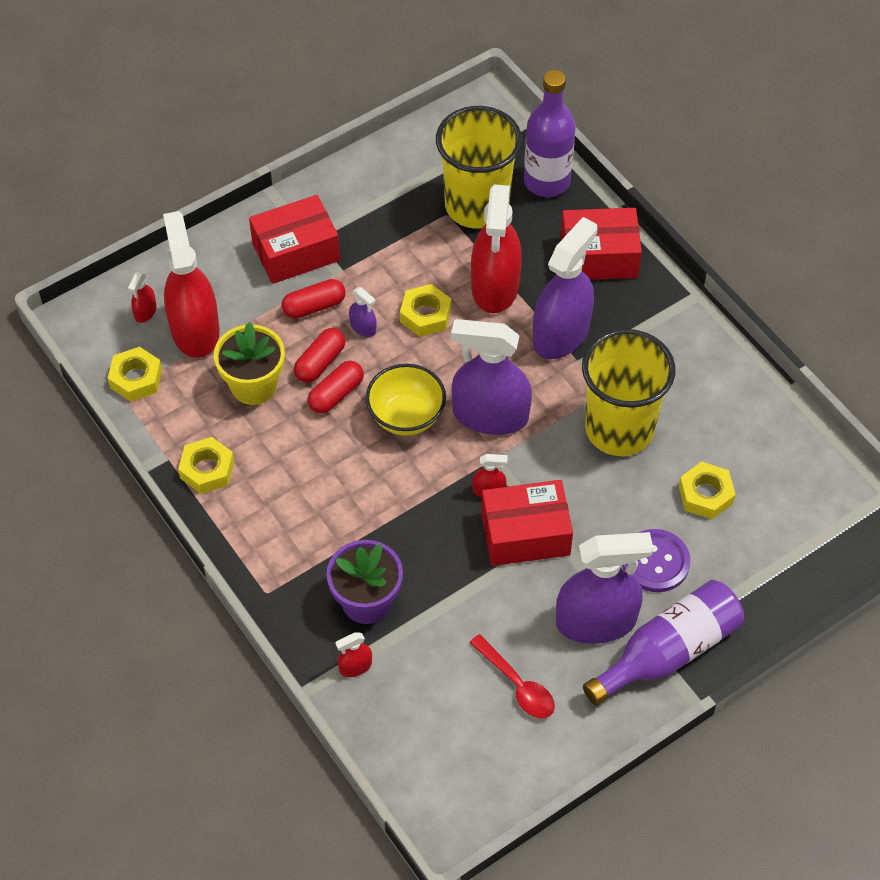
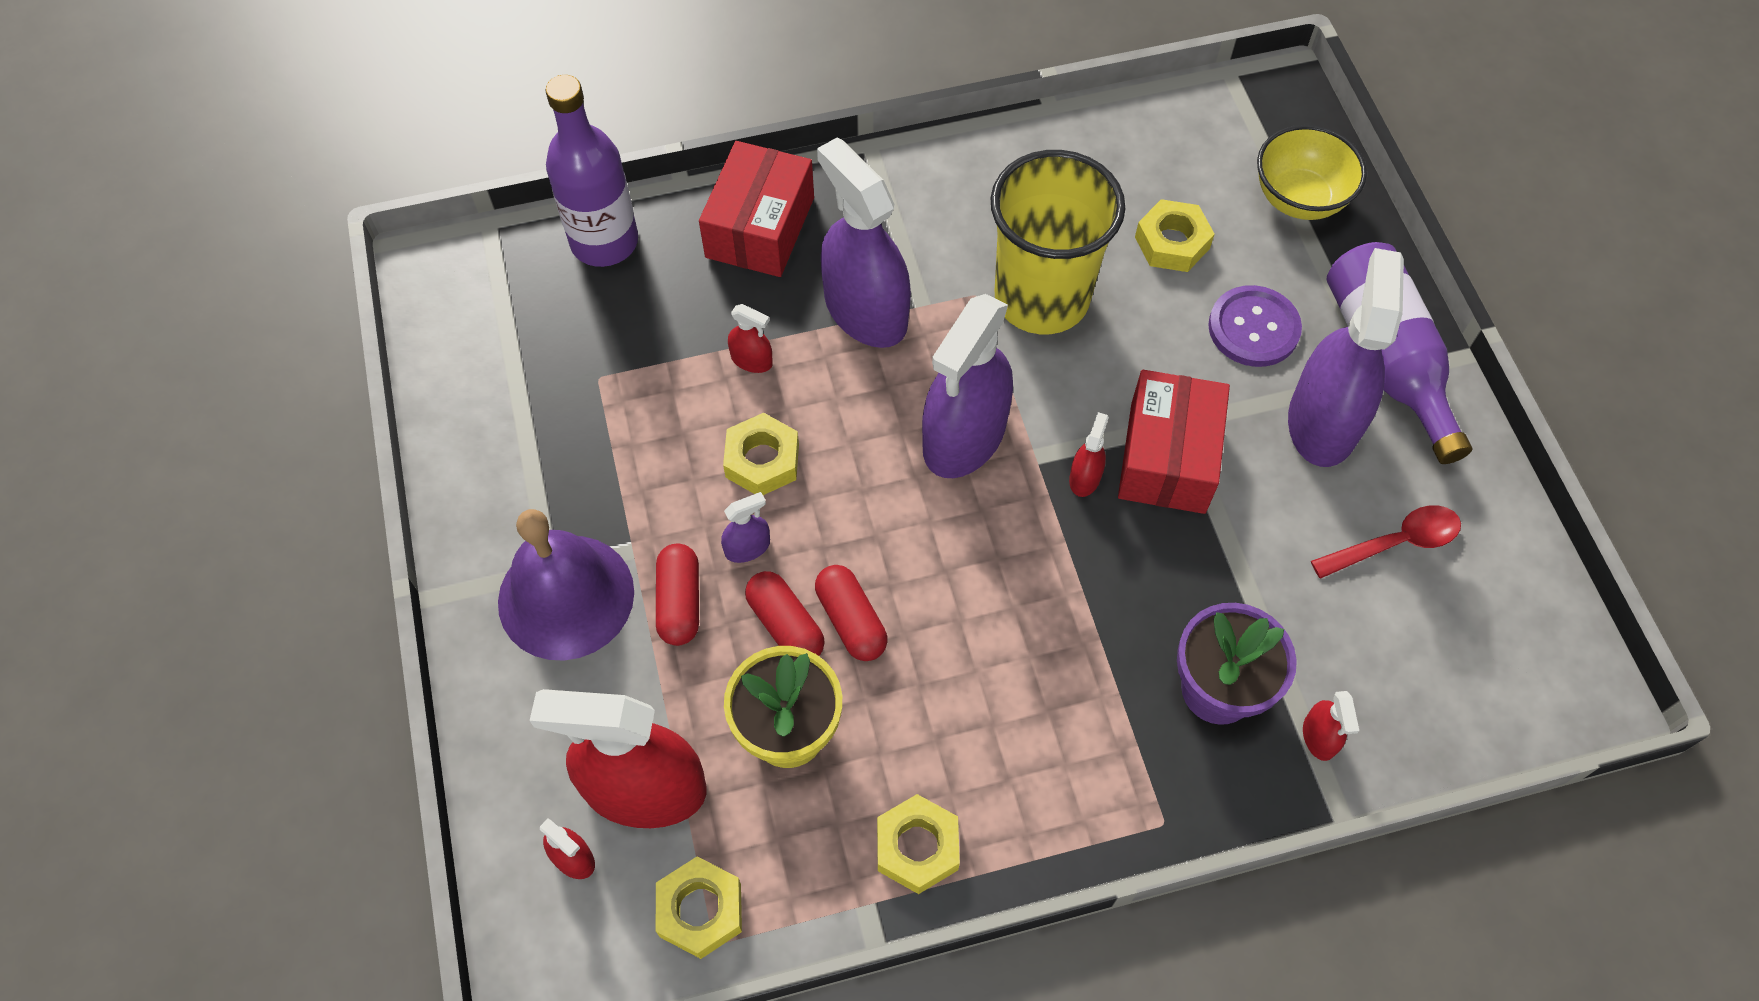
camera: 70 degrees left, 5 degrees up
(296, 252) = (566, 596): red box -> purple bell
(406, 417) = (926, 540): yellow bowl -> yellow bowl (1299, 199)
(477, 206) = (603, 336): yellow cup -> none
(495, 286) = (751, 360): red spray bottle -> red spray bottle, size x0.41

